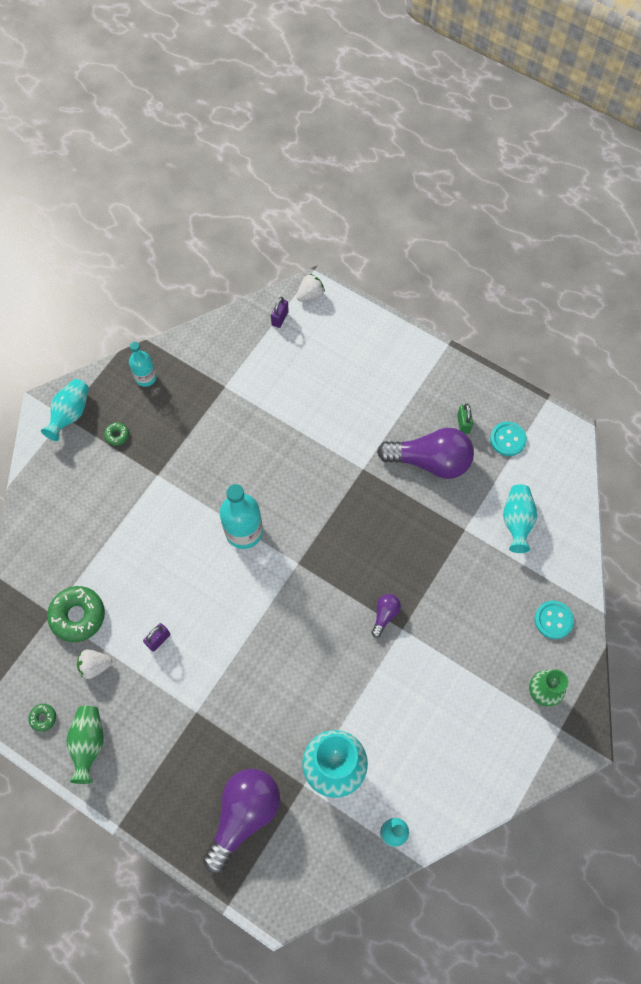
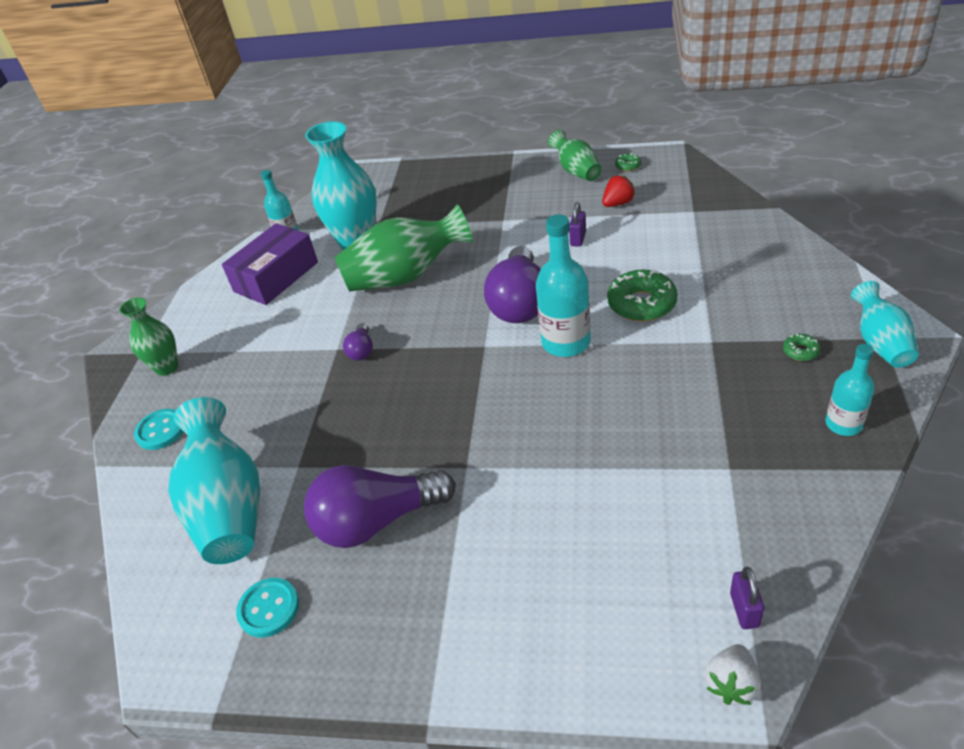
camera: 160 degrees right, 25 degrees down
(78, 616) = (668, 219): green donut -> green donut (641, 304)
(95, 666) = (618, 203): white strawberry -> red strawberry
(244, 815) = (418, 194): purple light bulb -> purple light bulb (520, 303)
(314, 685) = (405, 276): none -> green vase
(422, 764) = (276, 277): none -> purple box
(463, 424) = (347, 597): green padlock -> none
(516, 521) = (229, 507): turquoise vase -> turquoise vase, size x1.72

